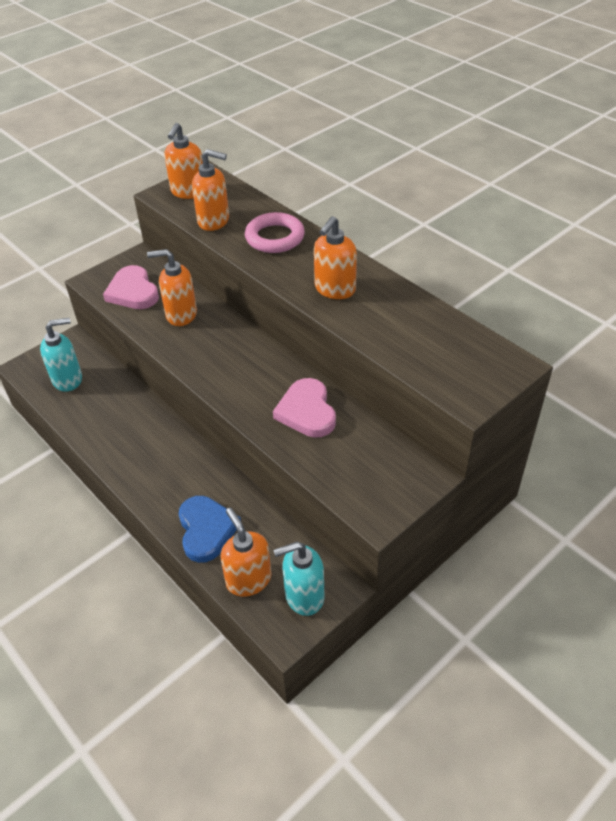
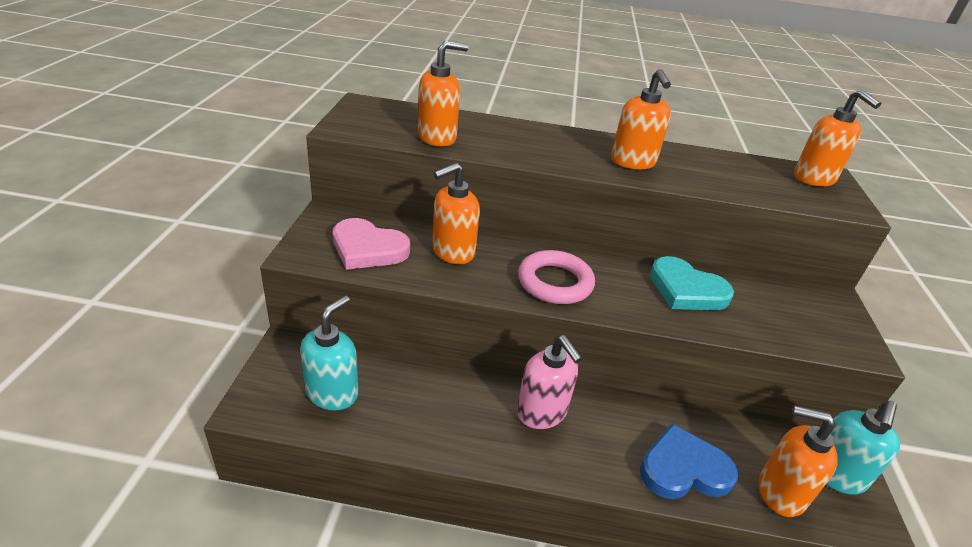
camera: 45 degrees left, 10 degrees down
(164, 451) = (542, 413): none -> pink soap dispenser
(188, 192) = (370, 120): orange soap dispenser -> orange soap dispenser (814, 179)
(206, 530) = (683, 469): blue heart -> blue heart turned 45 degrees counterclockwise
(275, 237) = (517, 137): pink ring -> pink ring (555, 282)
(307, 411) = (686, 290): pink heart -> turquoise heart

